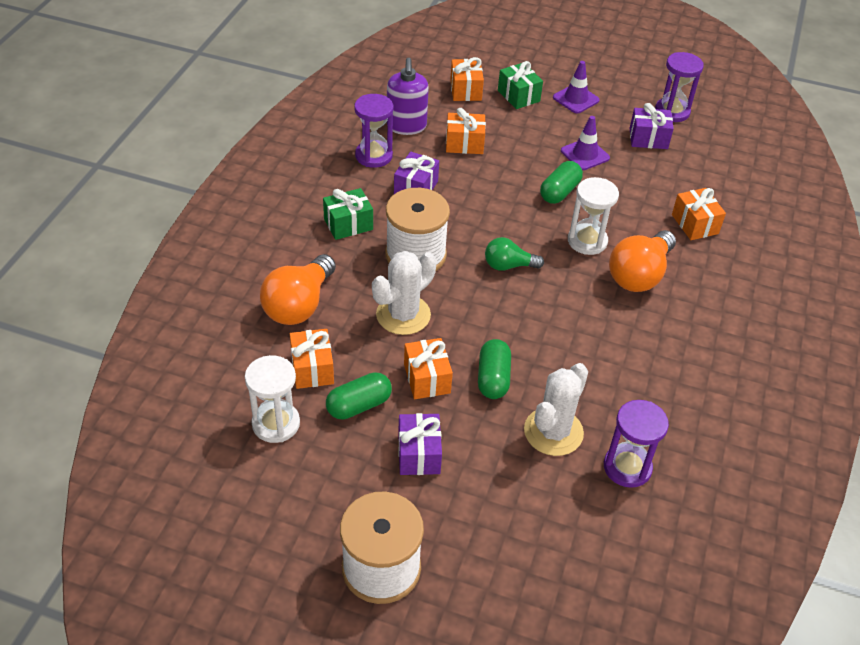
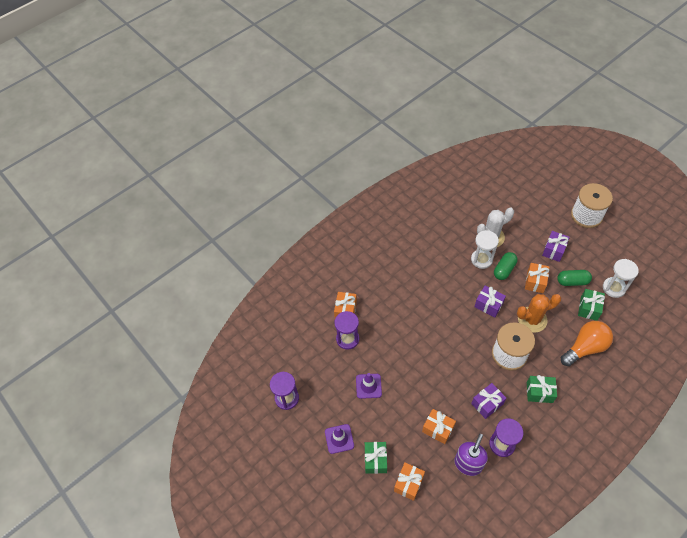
camera: 145 degrees left, 10 degrees up
(312, 369) = (588, 308): orange gift -> green gift
(403, 315) = (532, 319): white cactus -> orange cactus
(508, 265) = (462, 326): green light bulb -> none
(559, 192) = (403, 363): green capsule -> none
(587, 241) = (411, 324): white hourglass -> white hourglass (481, 259)
(627, 467) = (469, 212): purple hourglass -> purple hourglass (347, 339)
(639, 275) = (398, 293): orange light bulb -> none
(648, 138) = (320, 382): purple gift -> purple gift (488, 305)

